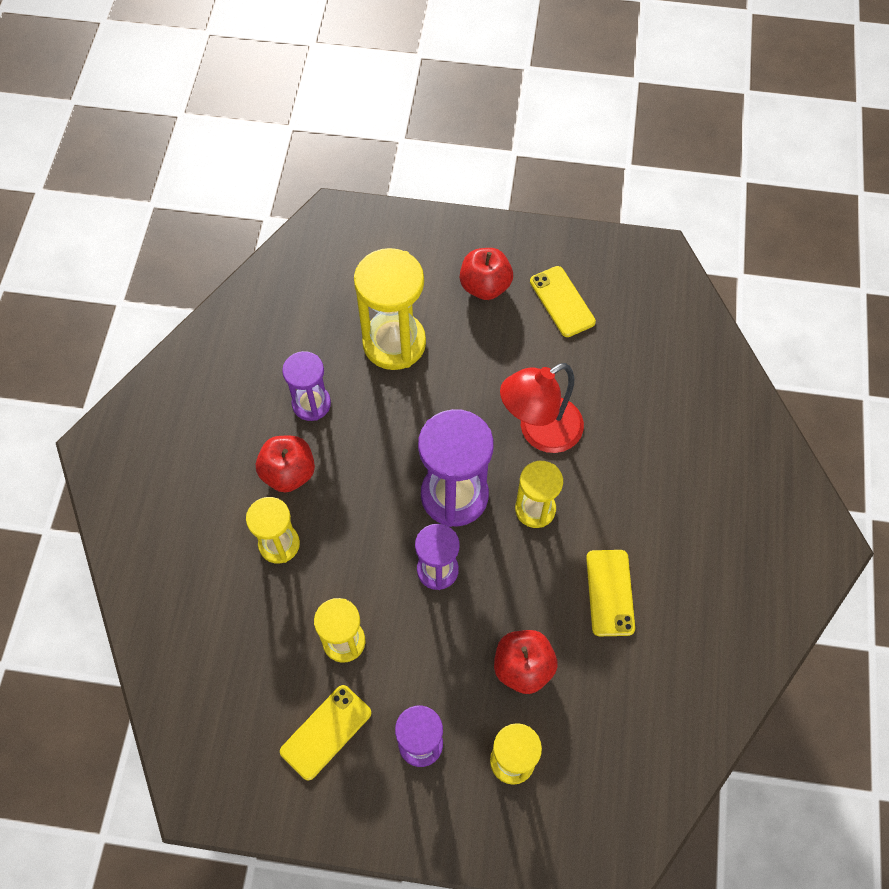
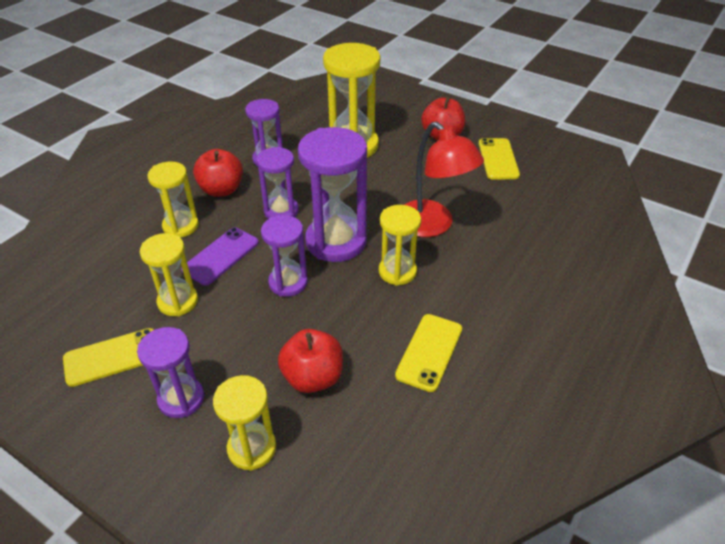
camera: 25 degrees right, 20 degrees down
(349, 566) = (221, 256): none -> purple phone
(373, 477) = (281, 211): none -> purple hourglass
(539, 432) = (432, 226): red lamp -> red lamp turned 120 degrees counterclockwise

